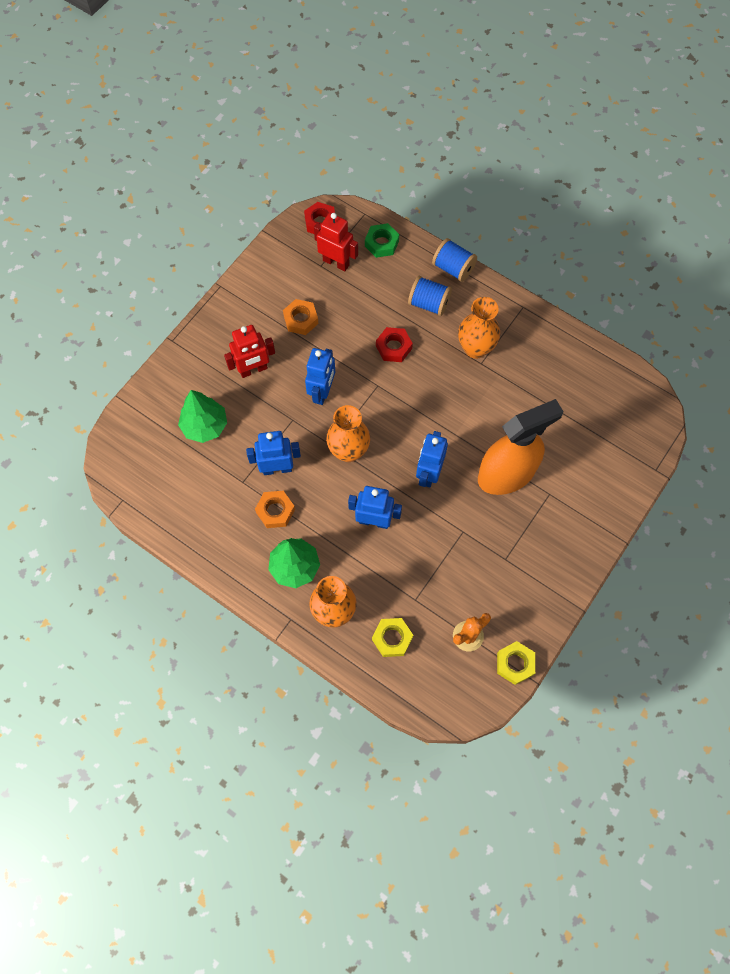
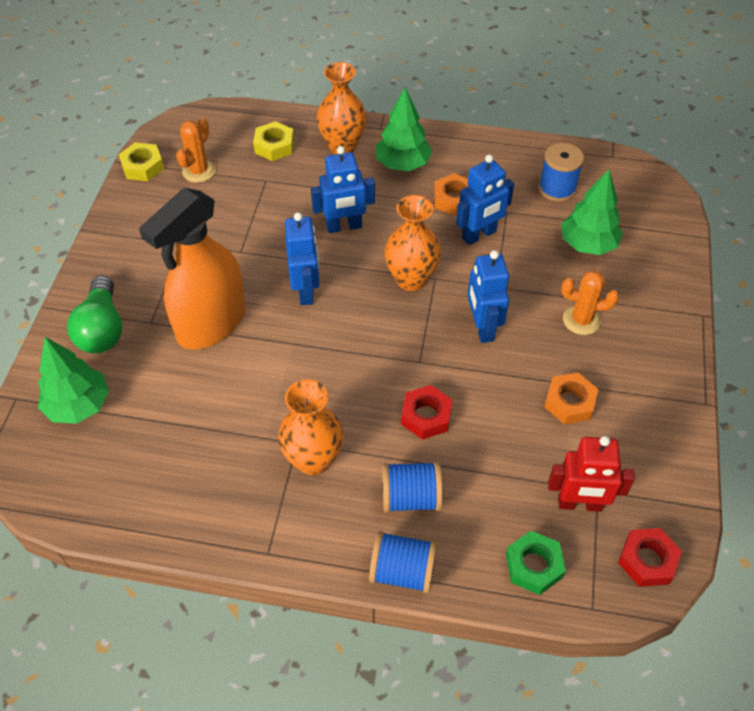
camera: 155 degrees right, 15 degrees down
(190, 486) = (557, 188): none -> blue spool
(253, 370) = (581, 320): red robot -> orange cactus
(586, 502) = (102, 329): none -> green light bulb
(614, 446) = (78, 405): none -> green tree

